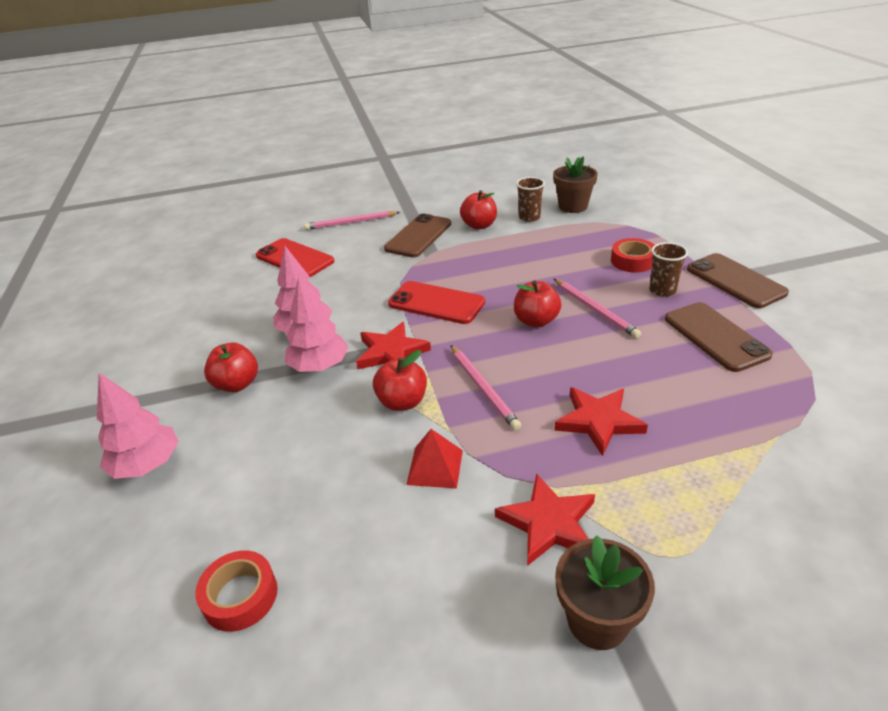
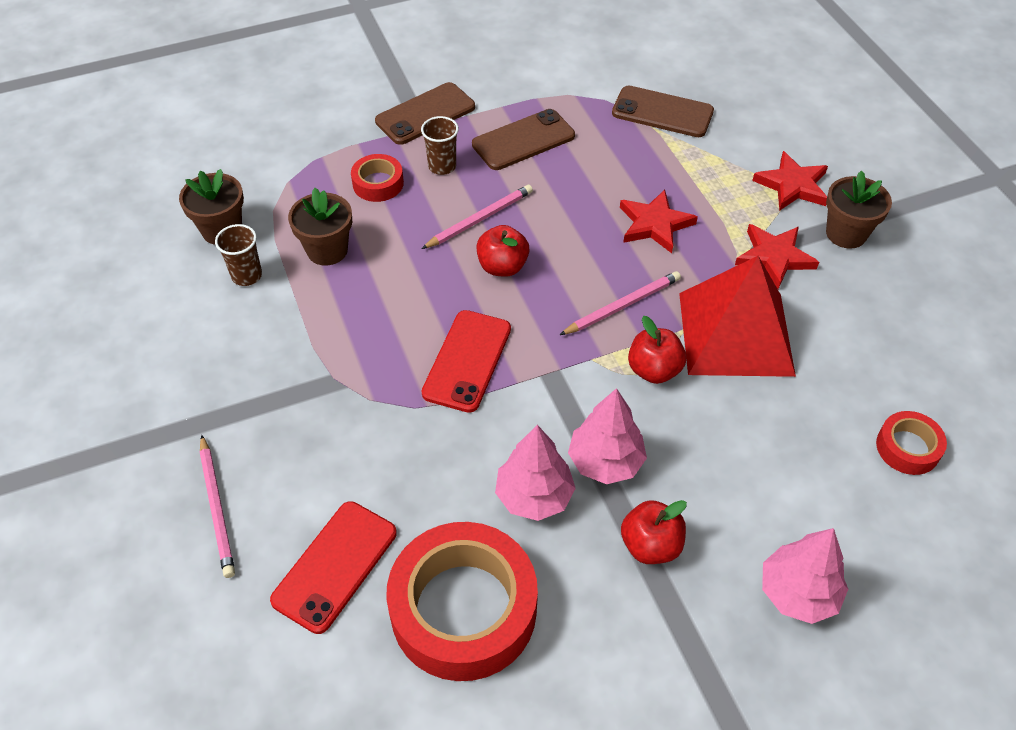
camera: 100 degrees left, 15 degrees up
(240, 301) = (463, 609): none -> red tape
(391, 352) = (571, 393): red star -> red star (792, 185)
(418, 236) = (283, 402): brown phone -> brown phone (662, 112)
(435, 467) = (735, 333): red pyramid -> red pyramid, size x2.28
(479, 225) = (261, 331): red apple -> none
(554, 243) = (327, 250): none -> brown flower pot

